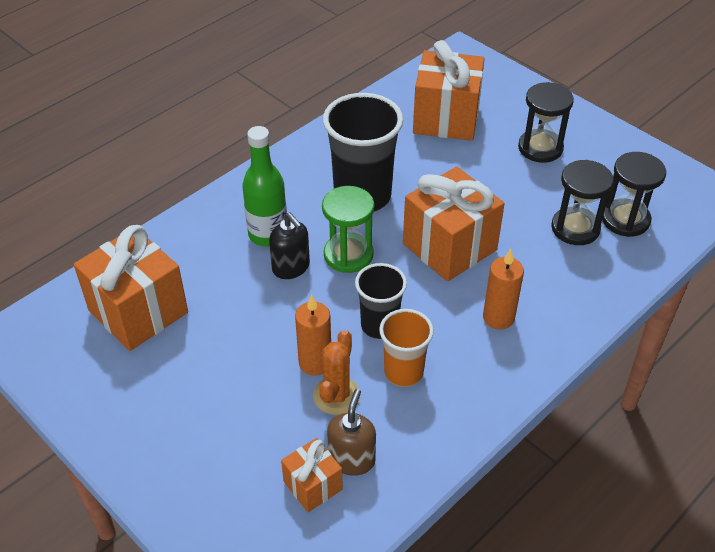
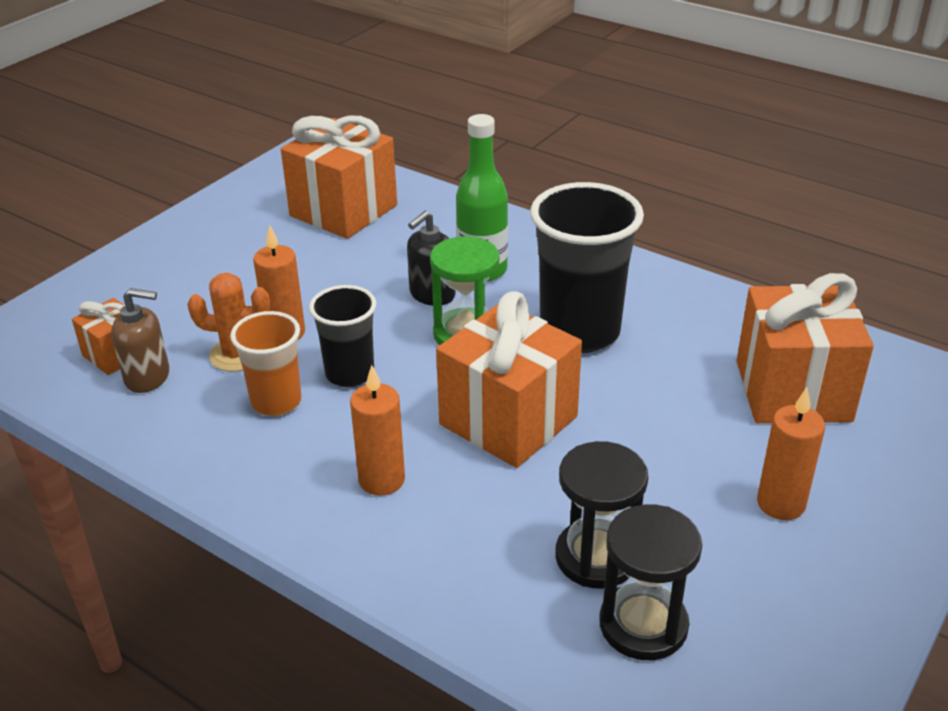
camera: 80 degrees right, 10 degrees down
(540, 148) = (781, 504): black hourglass -> orange candle

